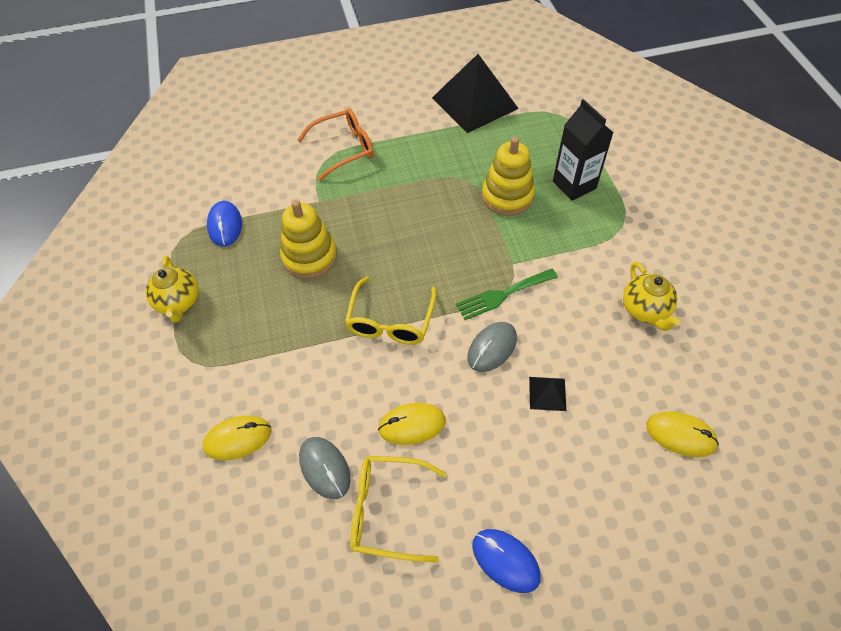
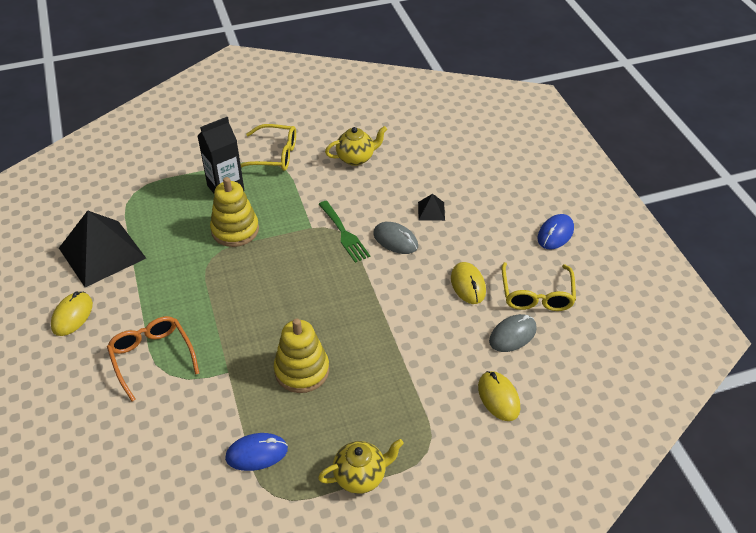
camera: 95 degrees left, 10 degrees down
(390, 321) = (374, 304): yellow glasses -> yellow glasses (274, 155)
(680, 435) = (454, 151): yellow mouse -> yellow mouse (72, 315)

